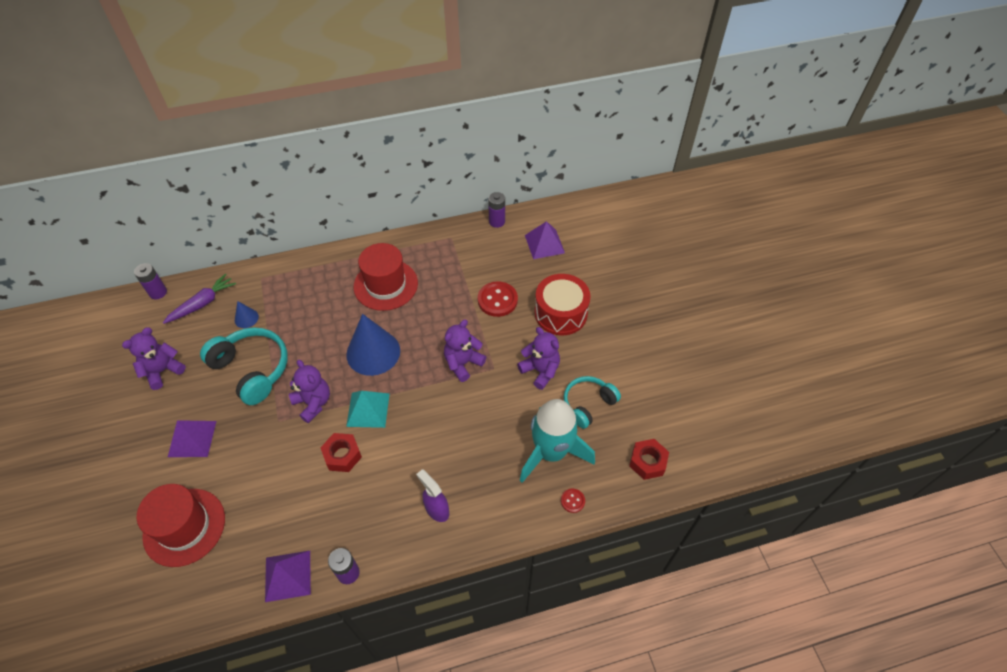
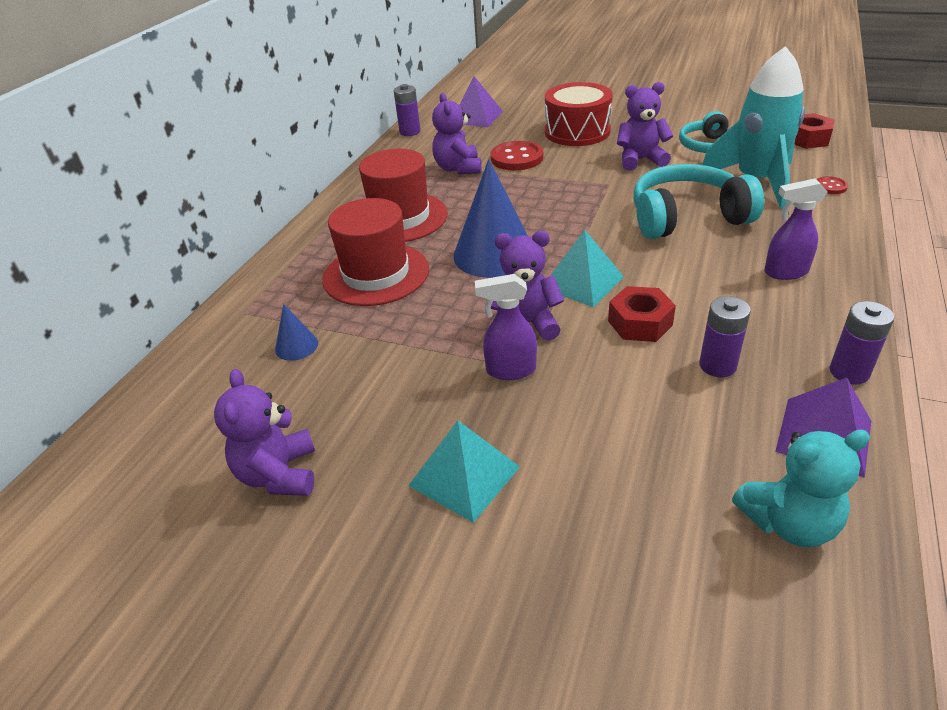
camera: 50 degrees left, 15 degrees down
(158, 292) = (105, 432): purple battery -> purple battery (717, 365)
(184, 527) = (647, 542): red hat -> red hat (376, 274)
(192, 438) = (464, 476): purple pyramid -> turquoise pyramid
(202, 303) = (204, 385): purple carrot -> none
(220, 578) = (789, 523): none -> turquoise teddy bear
(252, 369) = (399, 367): turquoise headphones -> turquoise headphones (687, 217)
(272, 417) = (510, 370): none -> purple spray bottle
(463, 363) = (581, 199): purple teddy bear -> purple teddy bear (458, 168)

